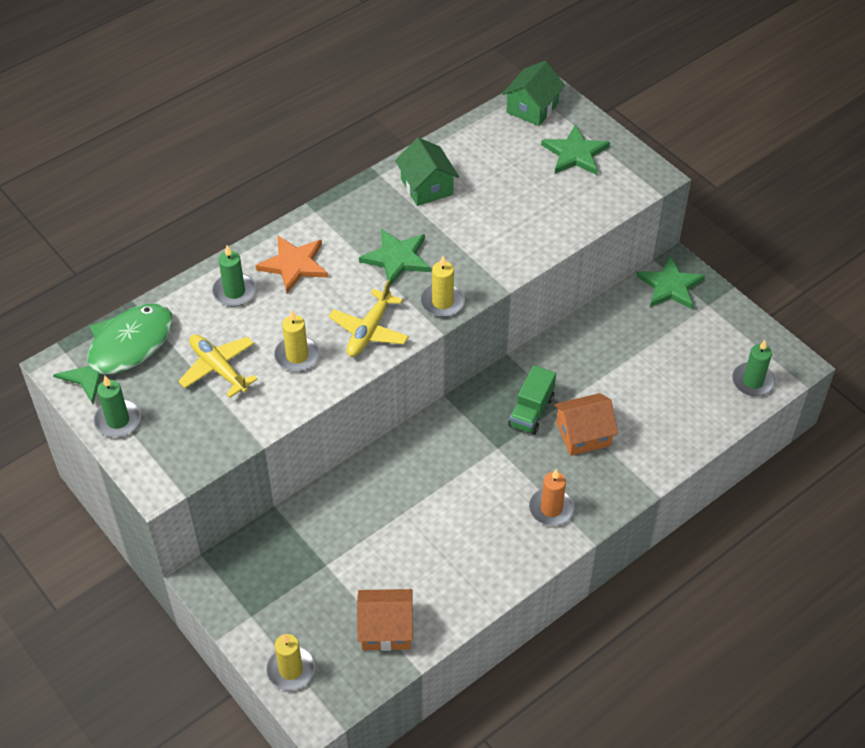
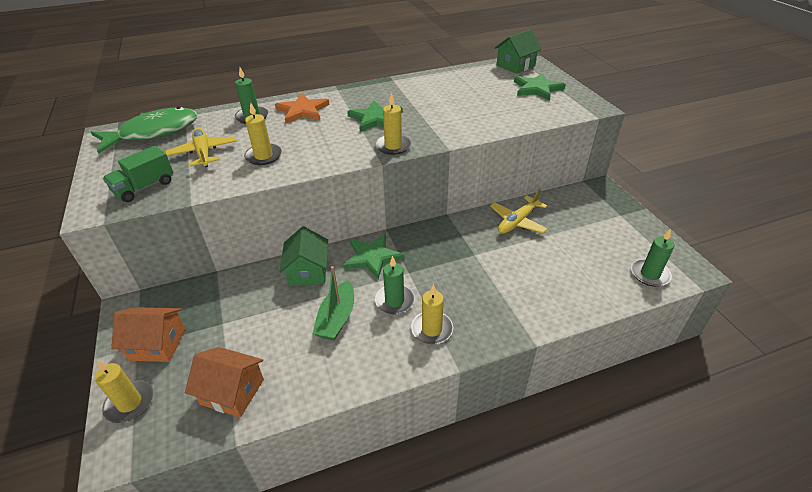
camera: 20 degrees right, 10 degrees down
(118, 420) = (108, 167): green candle -> green candle (394, 301)
(369, 331) = (327, 152): yellow plane -> yellow plane (517, 221)
(426, 187) = (421, 89): green house -> green house (308, 271)
(447, 524) = (337, 318): none -> green boat
(531, 411) = (448, 254): green truck -> green truck (144, 187)
(551, 508) = (432, 329): orange candle -> yellow candle
(583, 434) = (484, 279): orange house -> orange house (157, 344)
(670, 286) = (592, 198): green star -> green star (372, 257)

